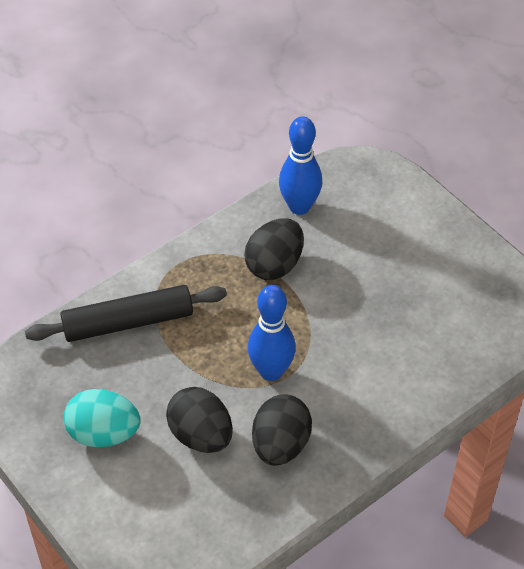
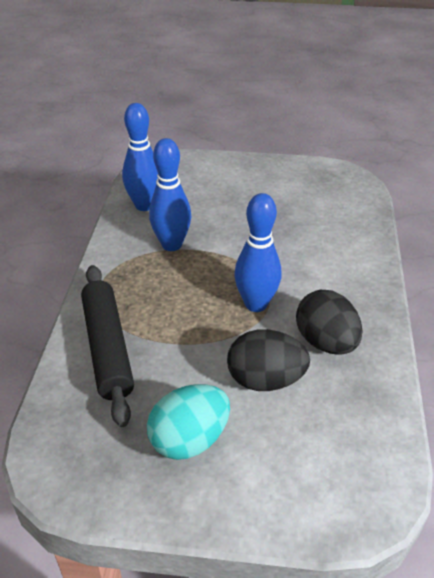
camera: 45 degrees left, 10 degrees down
(128, 322) = (107, 348): black rolling pin -> black rolling pin turned 45 degrees counterclockwise
(274, 265) = (172, 245): black egg -> blue bowling pin

